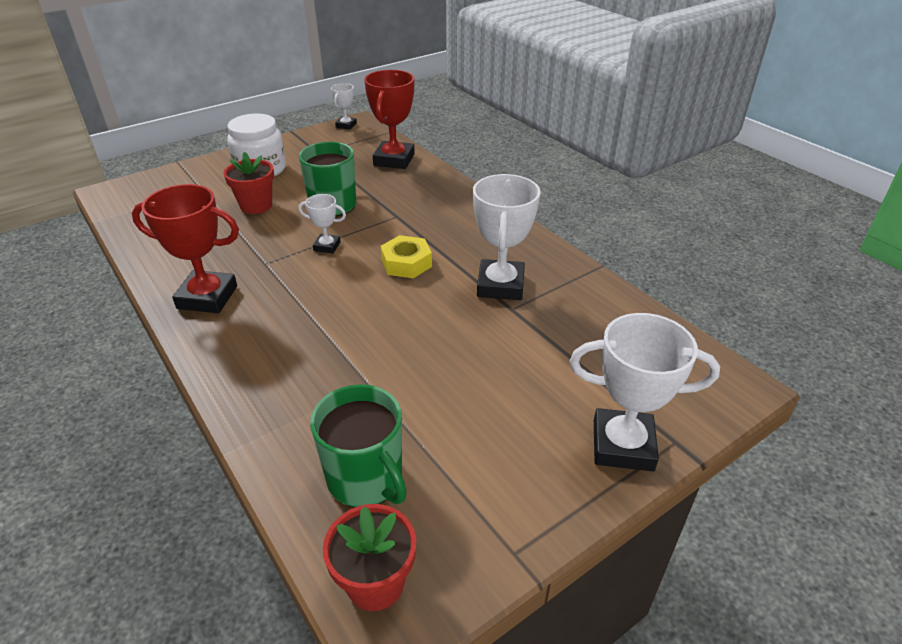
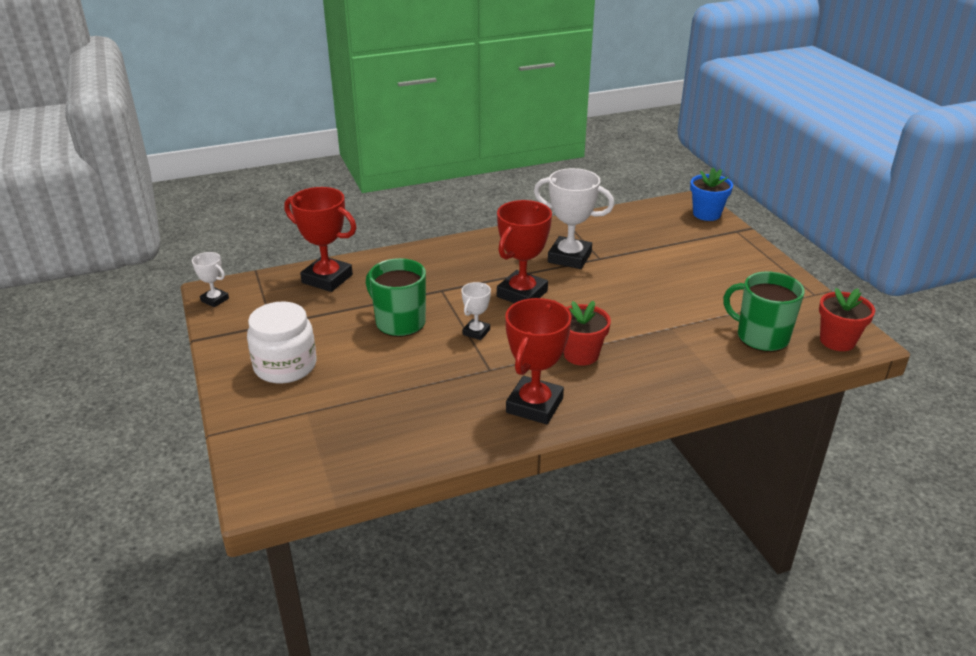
camera: 75 degrees left, 5 degrees down
(256, 205) = (371, 372): red flower pot -> red flower pot (581, 354)
(366, 479) = (761, 337): green mug -> green mug turned 120 degrees counterclockwise
(406, 263) = (522, 294): yellow nut -> red trophy
(622, 445) = (738, 246): white trophy -> none
(707, 402) = (706, 214): none -> blue flower pot

